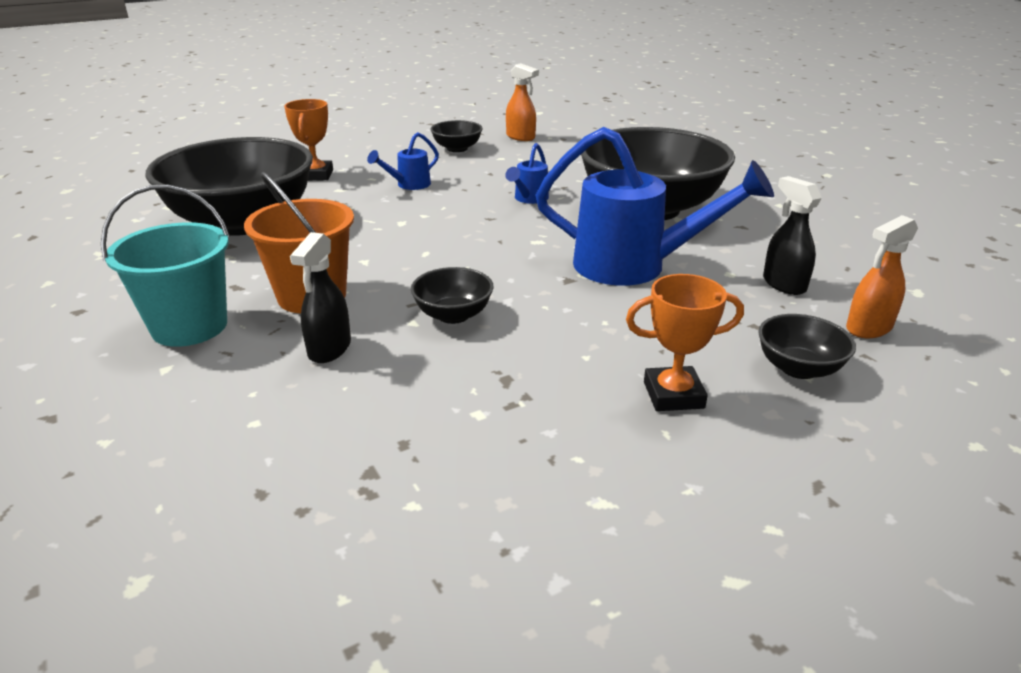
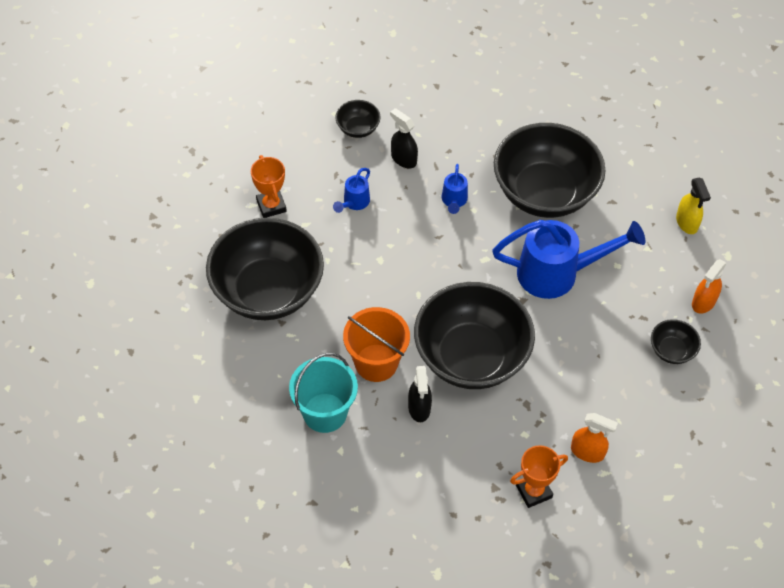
camera: 20 degrees left, 25 degrees up
(453, 315) = (471, 356): black bowl -> black bowl, size x2.37
(520, 137) = (400, 92): orange spray bottle -> orange spray bottle (587, 452)
(673, 395) = (614, 391): orange trophy -> orange trophy (533, 491)
(783, 284) = (651, 268): black spray bottle -> black spray bottle (403, 159)
(852, 256) = (687, 223): none -> yellow spray bottle

